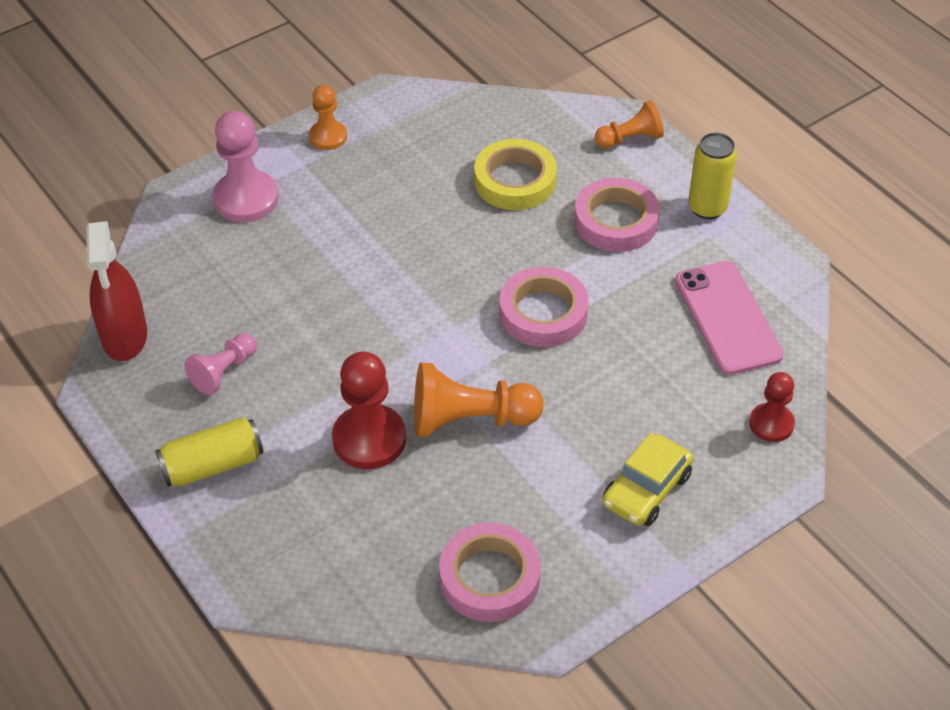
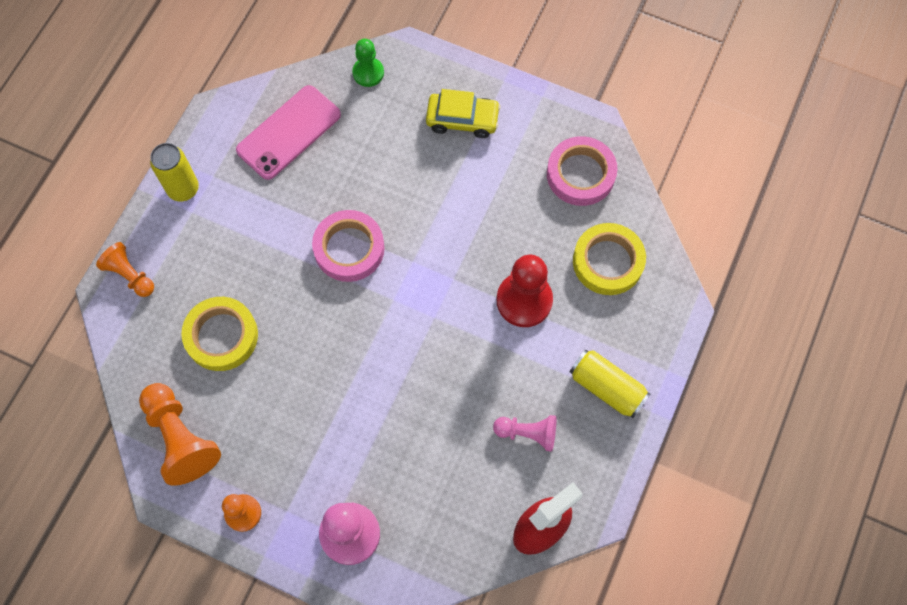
camera: 120 degrees left, 20 degrees up
(355, 545) = (608, 262): none -> yellow tape
(470, 420) = (470, 247): orange pawn -> orange pawn (181, 438)
(616, 221) = (229, 244): pink tape -> none
(771, 424) = (368, 73): red pawn -> green pawn

